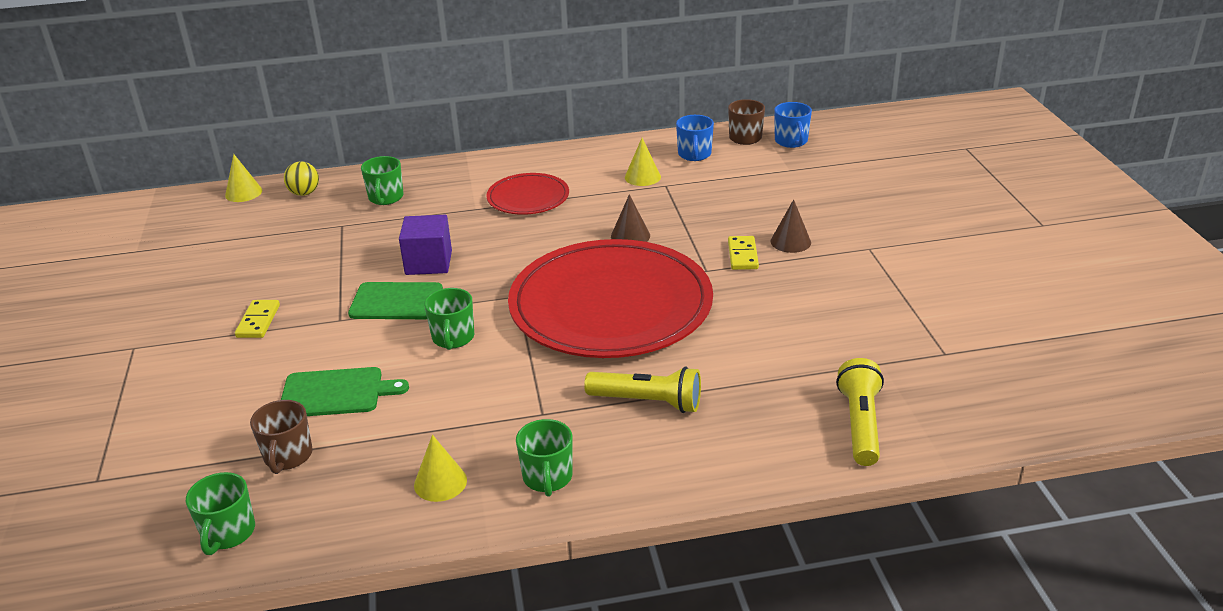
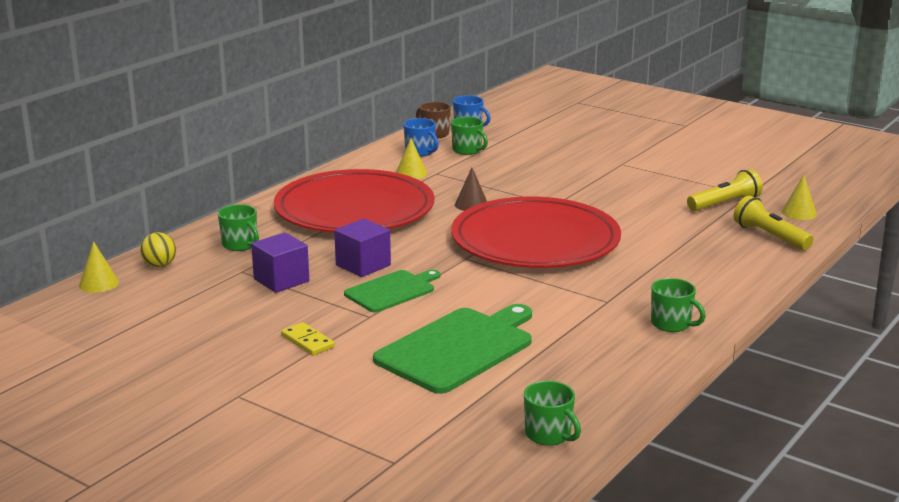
camera: 45 degrees left, 10 degrees down
(288, 456) = (500, 388): brown mug -> none
(336, 393) = (458, 348): green cutting board -> green cutting board, size x1.66
(349, 248) = (281, 280): none -> purple cube
(440, 482) = (619, 353): yellow cone -> yellow cone (799, 213)
(453, 338) = (472, 293): green mug -> green mug (467, 150)
(528, 198) = (354, 209): red plate -> red plate, size x2.11
(648, 402) = (652, 272): yellow flashlight -> yellow flashlight (725, 204)
(742, 255) = (560, 190): yellow domino -> none
(790, 241) = (573, 175): brown cone -> none

